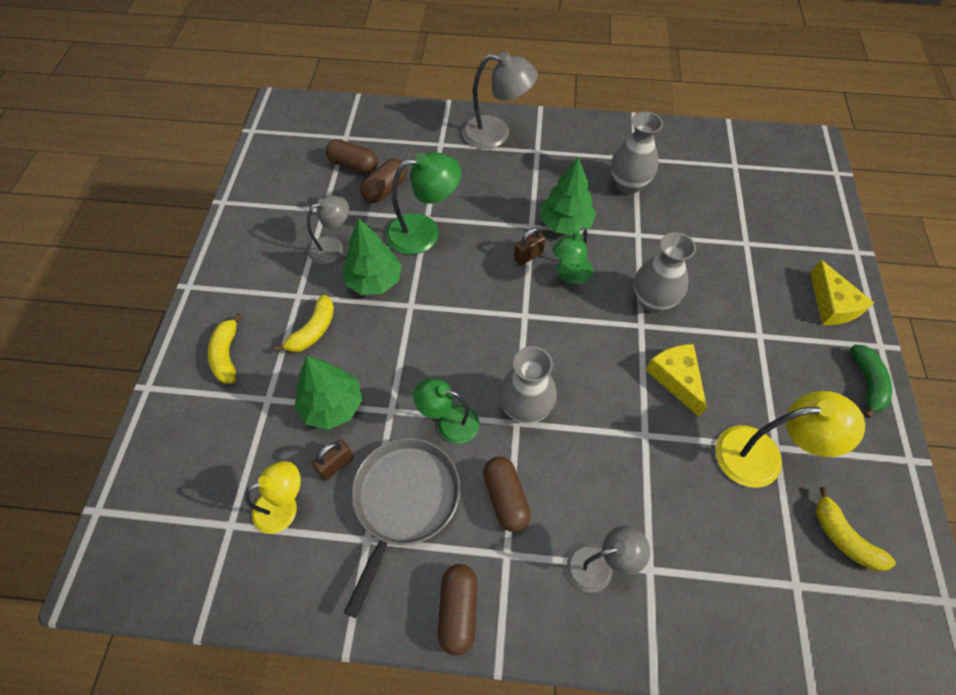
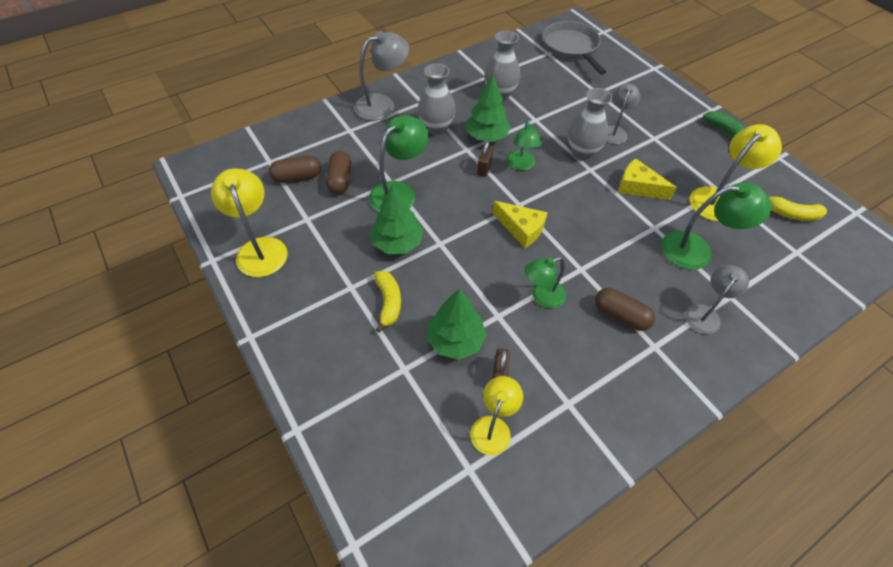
camera: 40 degrees left, 5 degrees down
(227, 355) = (339, 362): yellow banana -> none
(264, 214) = (260, 248): none -> yellow lamp
(333, 247) = (342, 239): grey lamp -> grey lamp (614, 131)
(404, 501) = (565, 363): grey pan -> grey pan (571, 48)
(458, 610) = (663, 398): brown capsule -> none
(525, 408) = (577, 257): grey vase -> grey vase (436, 128)
(667, 493) = (697, 250): none -> green lamp
(831, 304) = (670, 102): yellow cheese -> yellow cheese (521, 229)

